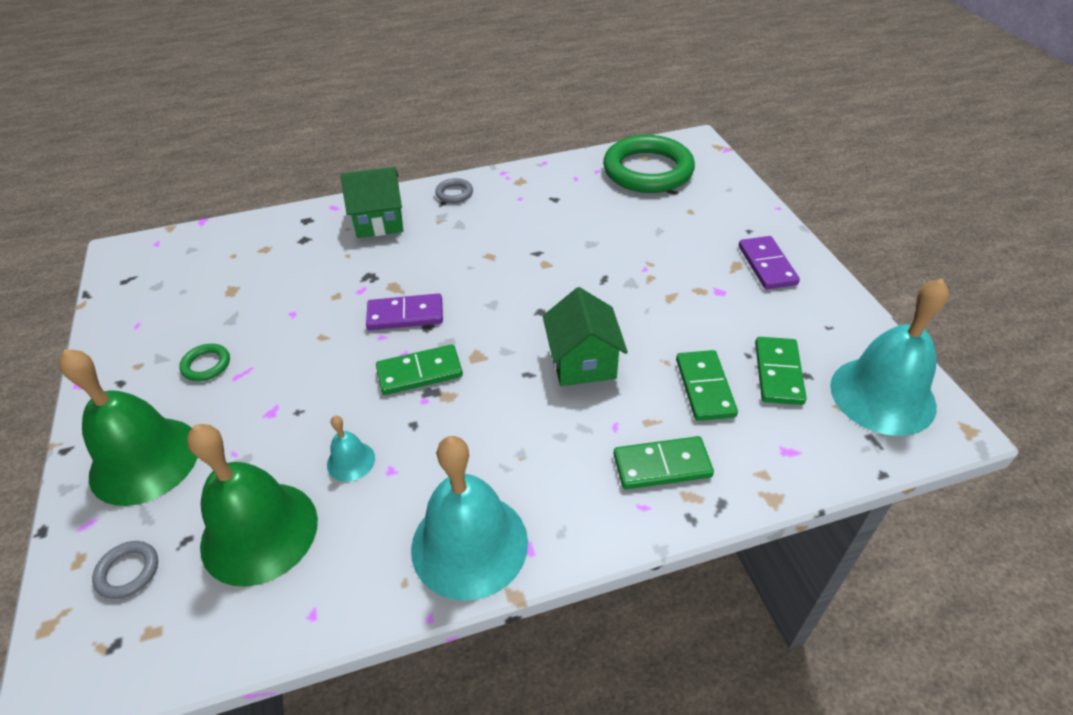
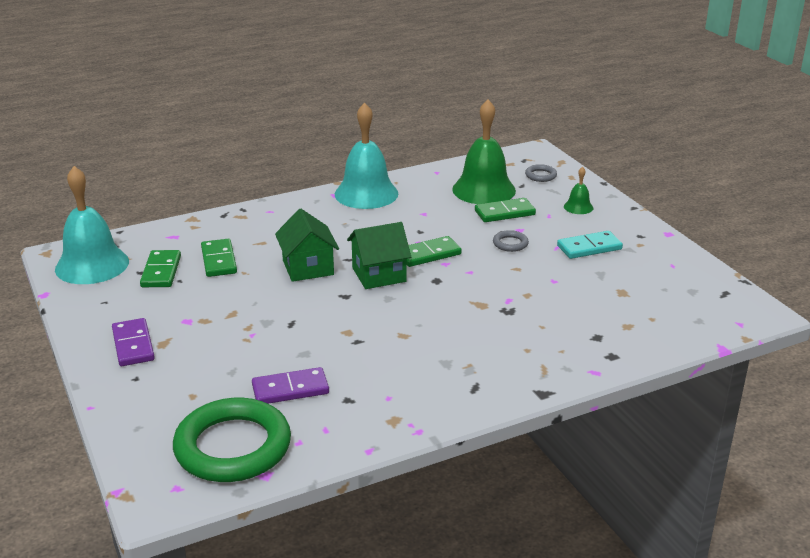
camera: 170 degrees right, 15 degrees down
(145, 460) = (578, 207): green bell -> green bell, size x0.45
(206, 365) = (589, 247): green ring -> turquoise domino
(351, 461) = (450, 215): turquoise bell -> none
(379, 221) = (533, 359): green house -> green house (379, 275)
(405, 315) = (458, 286): purple domino -> purple domino (290, 389)
(454, 193) = (467, 397): grey ring -> grey ring (510, 243)
(662, 465) = (256, 225): green domino -> green domino (504, 213)

